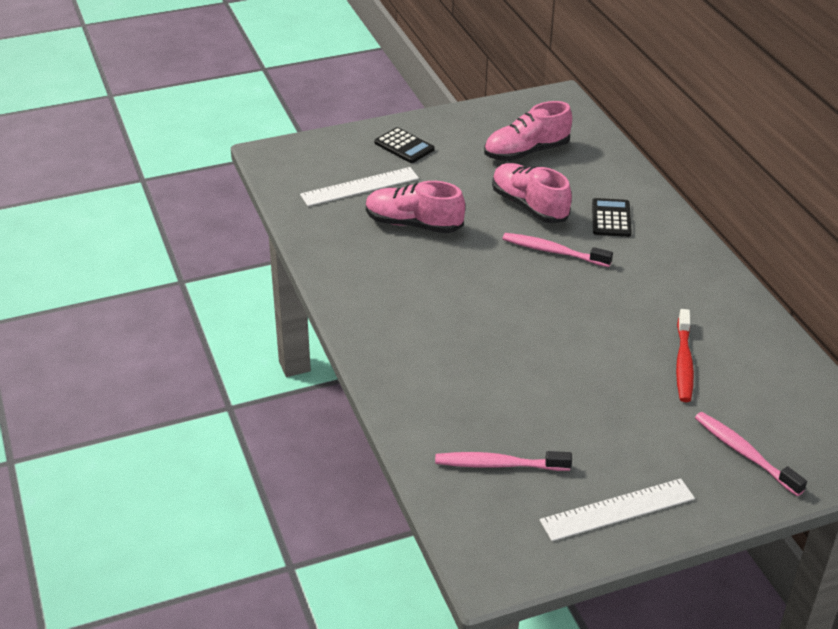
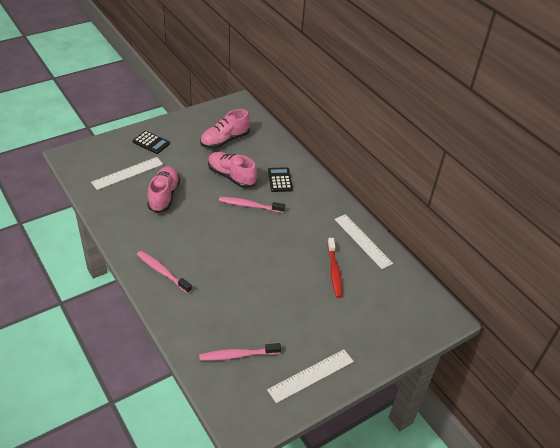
camera: 15 degrees left, 5 degrees up
(413, 224) = (164, 196): pink shoe -> pink shoe turned 90 degrees clockwise
(741, 322) = (362, 241): none -> white ruler
(745, 453) = (377, 327): pink toothbrush -> pink toothbrush (162, 272)

